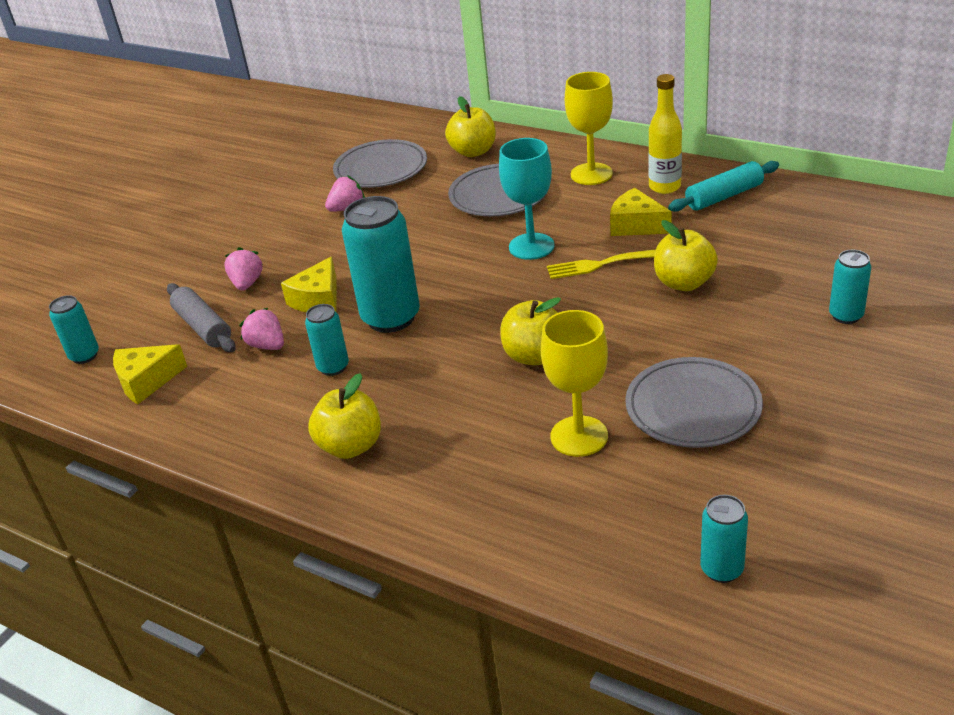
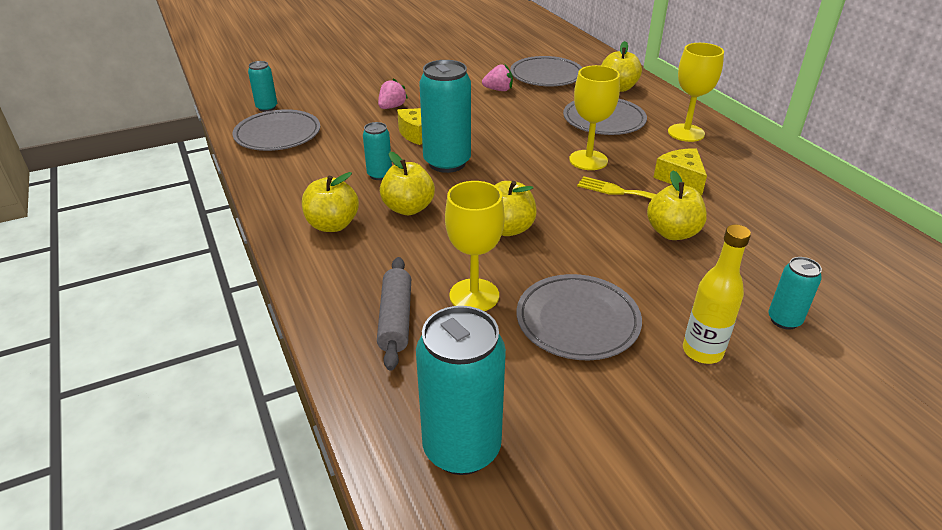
camera: 30 degrees right, 0 degrees up
(146, 381) = (278, 135): yellow cheese -> grey plate
(203, 327) = (340, 120): grey rolling pin -> grey rolling pin (395, 319)
(267, 345) = (360, 145): pink strawberry -> none
(410, 387) = (408, 208): none -> yellow apple
(531, 246) = (588, 160): turquoise goblet -> yellow goblet
(664, 187) = (733, 163): yellow bottle -> yellow bottle (702, 351)
(721, 569) = (462, 448): turquoise can -> turquoise can, size x1.92
(724, 196) = (775, 188): turquoise rolling pin -> none

